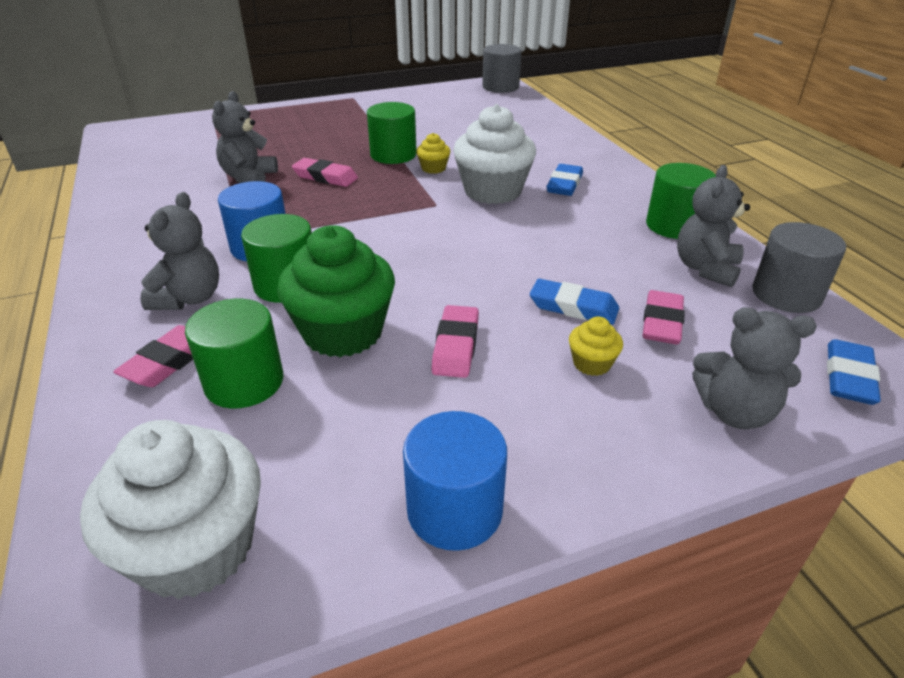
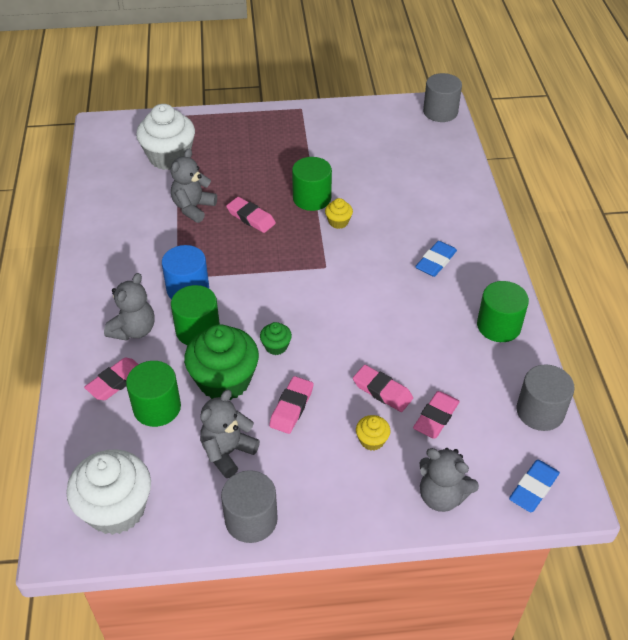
camera: 15 degrees right, 10 degrees up
(404, 284) = (276, 346): none -> green cupcake
(454, 510) = (251, 519): blue cylinder -> grey cylinder
(492, 191) = (375, 259): white cupcake -> white cupcake (169, 157)
(573, 307) = (382, 391): blue eraser -> pink eraser
(705, 269) = (496, 375): grey teddy bear -> grey teddy bear (227, 452)

